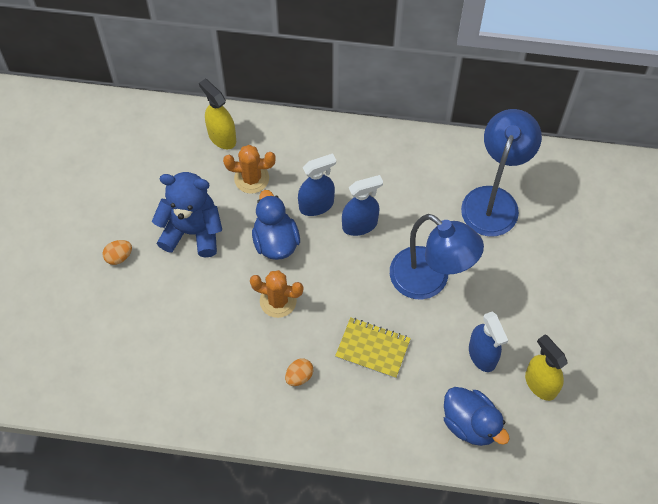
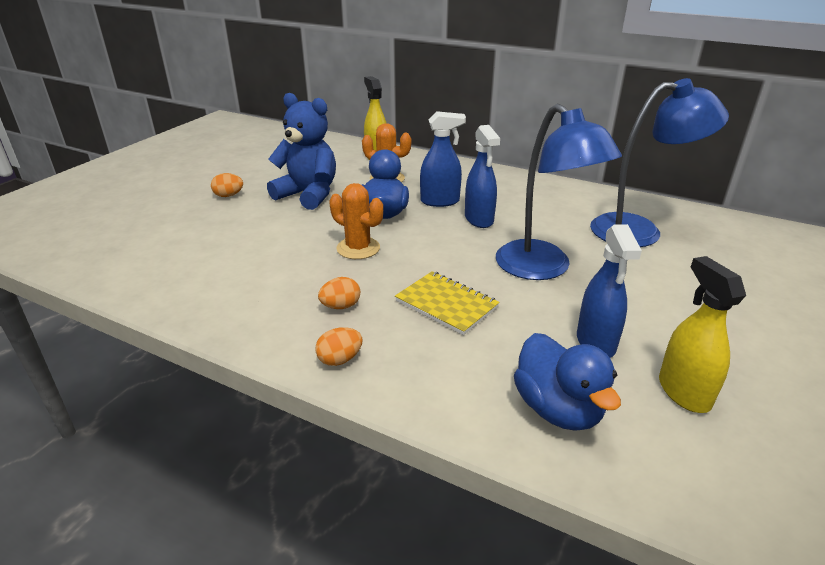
camera: 20 degrees right, 30 degrees down
(324, 429) = (340, 359): none -> orange egg
(360, 225) = (479, 219): blue spray bottle -> blue spray bottle turned 75 degrees clockwise
(493, 200) = (639, 230): blue lamp -> blue lamp turned 45 degrees clockwise

